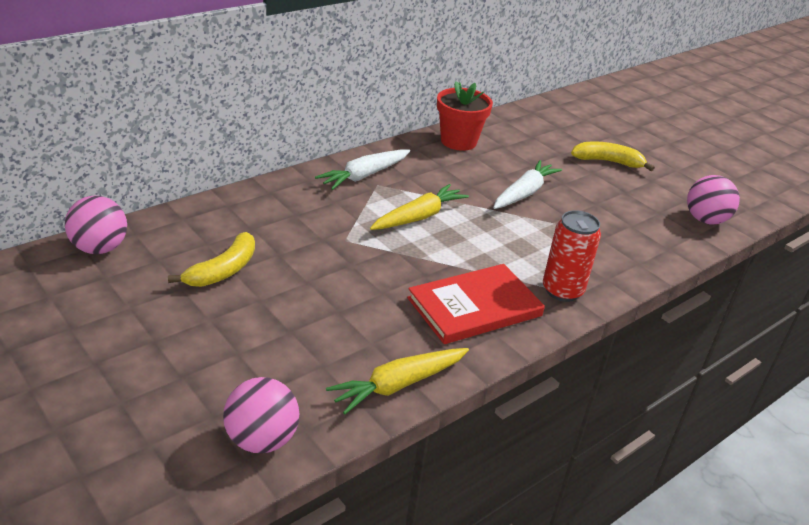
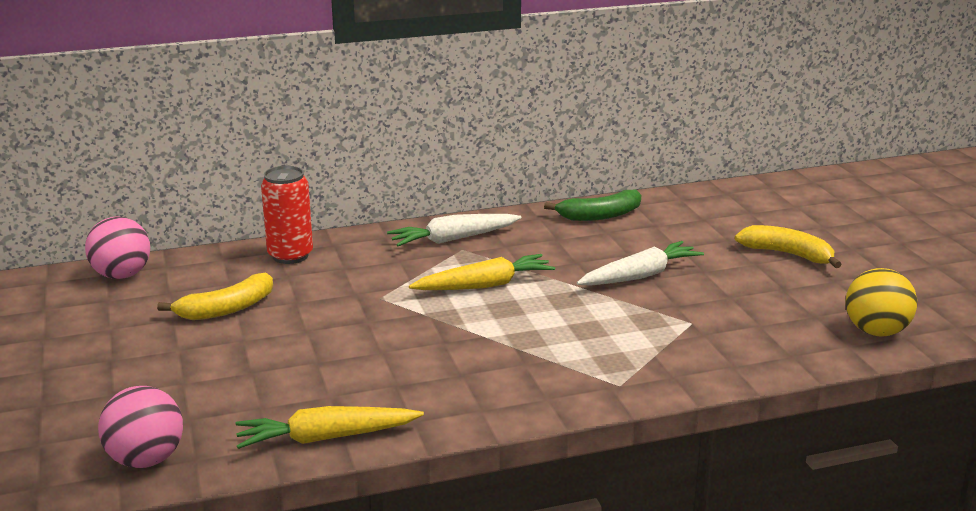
camera: 25 degrees right, 10 degrees down
(458, 141) = (600, 215): red flower pot -> green banana
(474, 307) = (477, 380): red book -> none
(562, 291) = (602, 379): red can -> red can (290, 255)
(705, 220) = (876, 331): pink ball -> yellow ball

